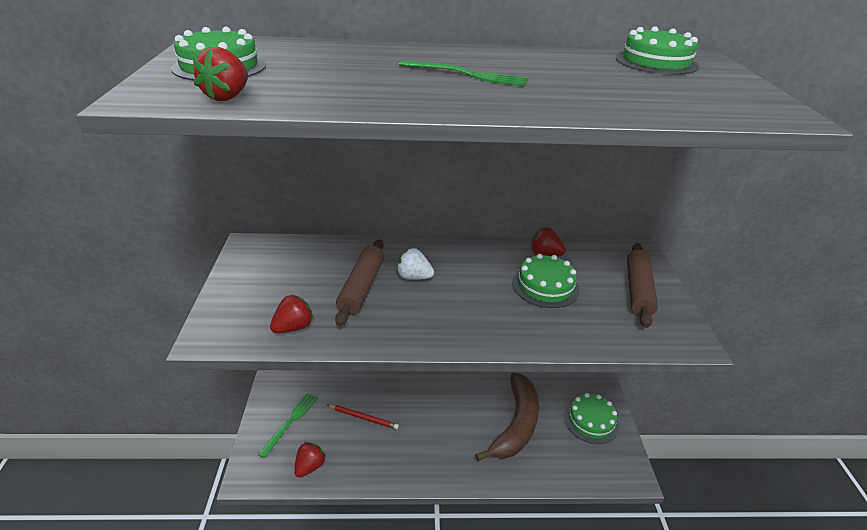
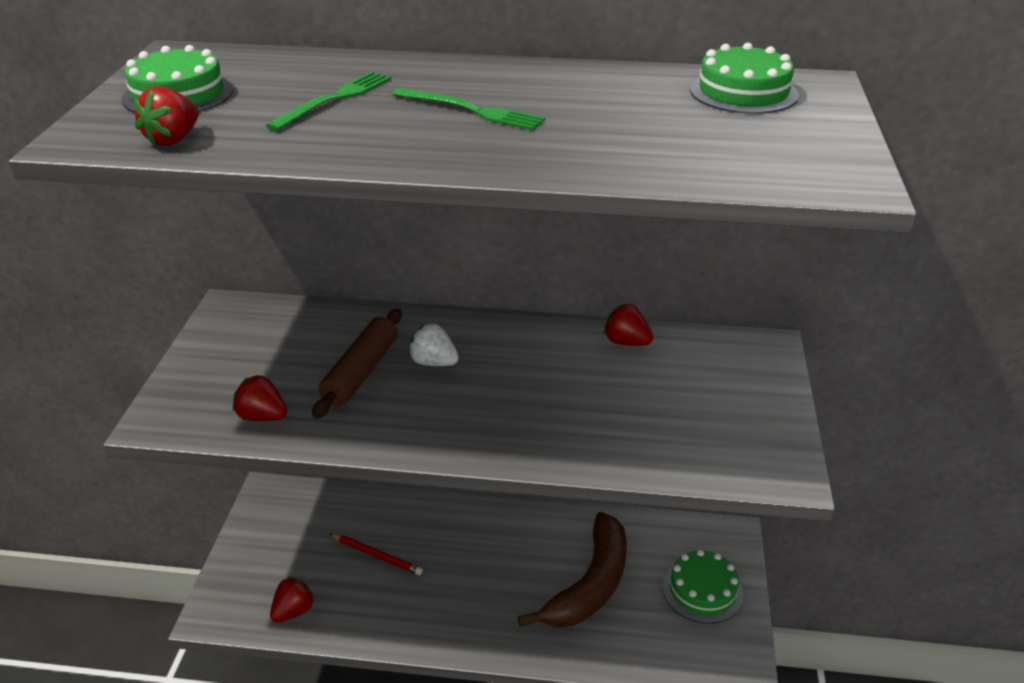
camera: 10 degrees right, 0 degrees up
(290, 422) = (278, 552): green fork -> green fork (334, 99)
(293, 327) = (262, 417): red strawberry -> red strawberry turned 120 degrees counterclockwise
(545, 286) = (610, 386): green cake -> none
(638, 290) = (741, 401): brown rolling pin -> none

